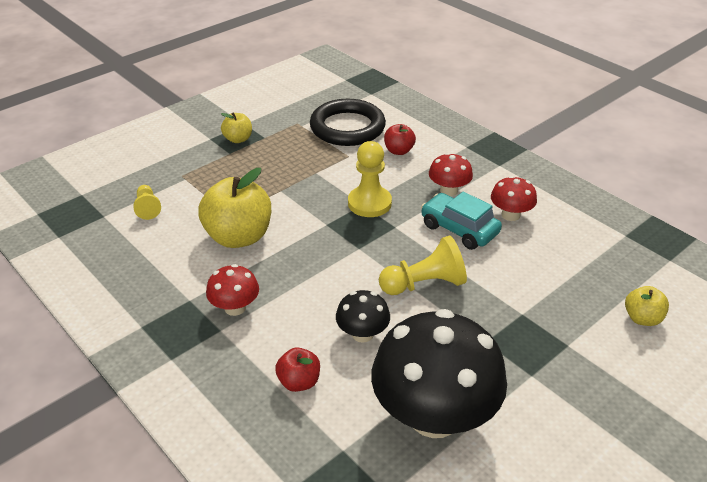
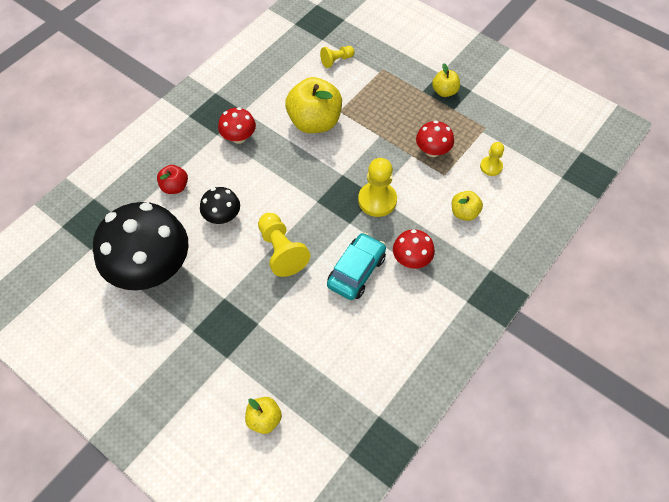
camera: 80 degrees right, 20 degrees up
(347, 127) = (491, 167): black ring -> yellow pawn
(399, 151) = (464, 213): red apple -> yellow apple
(510, 215) = (386, 312): red mushroom -> red mushroom (432, 151)

